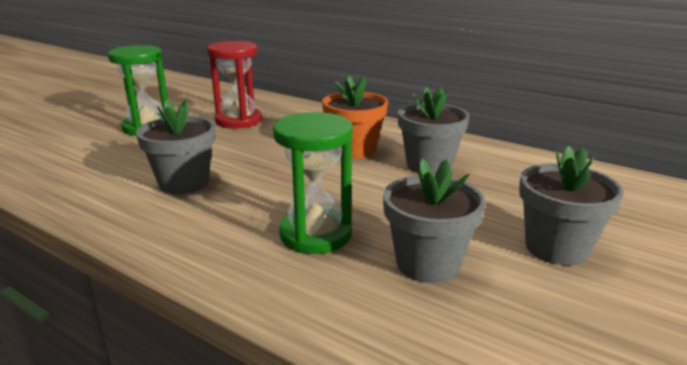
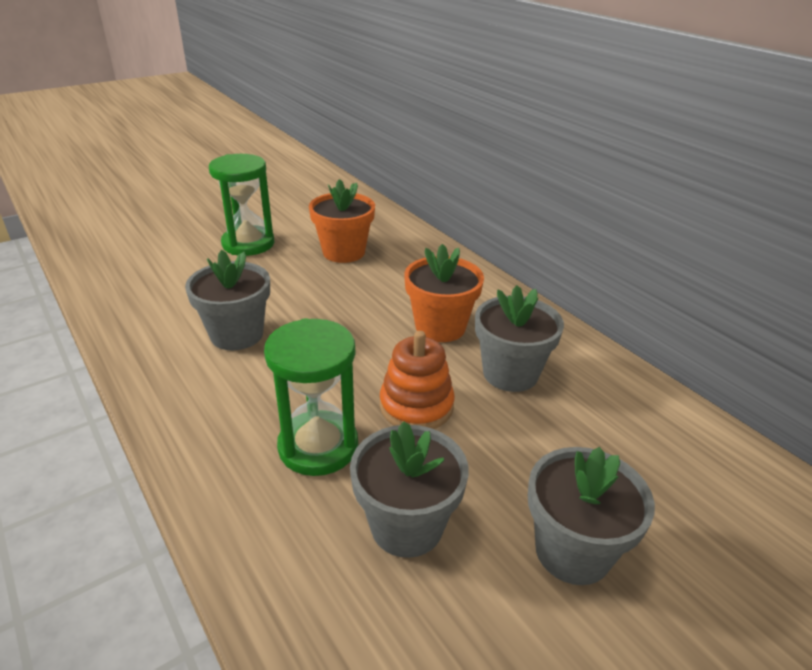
camera: 20 degrees right, 10 degrees up
(238, 121) = (343, 252): red hourglass -> orange flower pot
(375, 195) = (416, 406): none -> orange stacking toy

